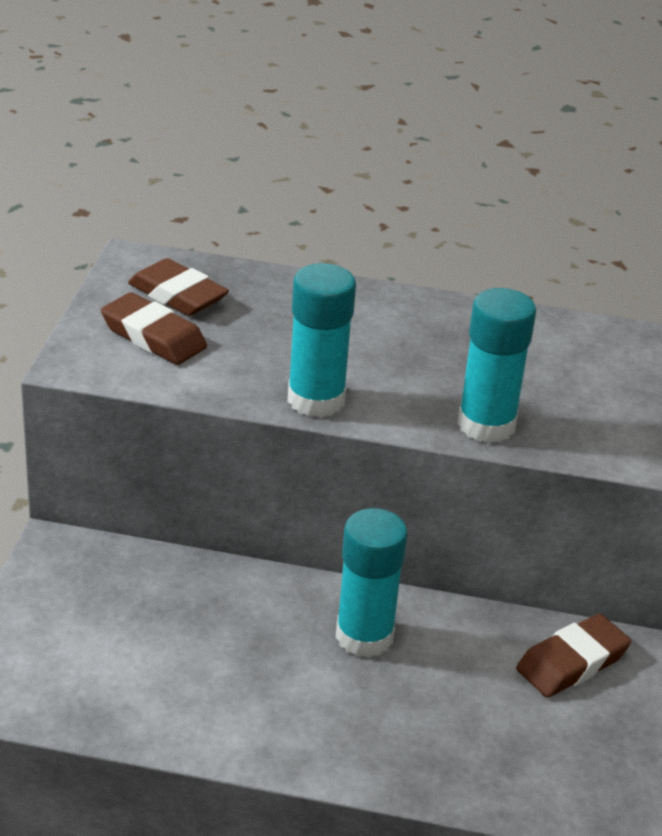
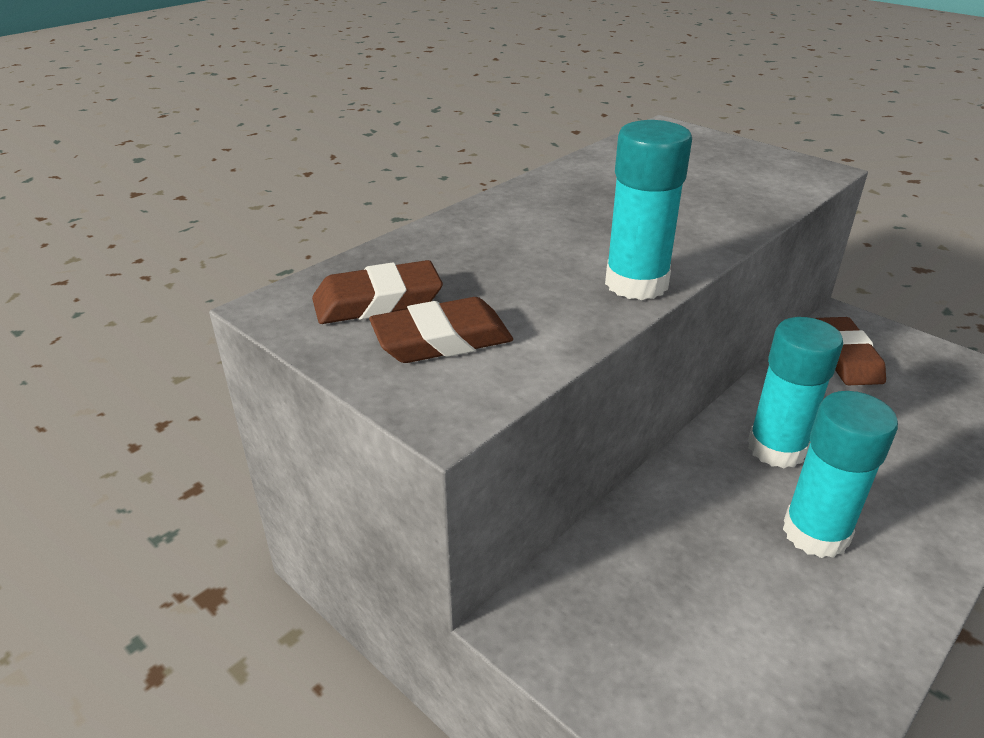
camera: 55 degrees left, 0 degrees up
(486, 425) = (726, 221): turquoise glue stick -> turquoise glue stick (815, 533)

